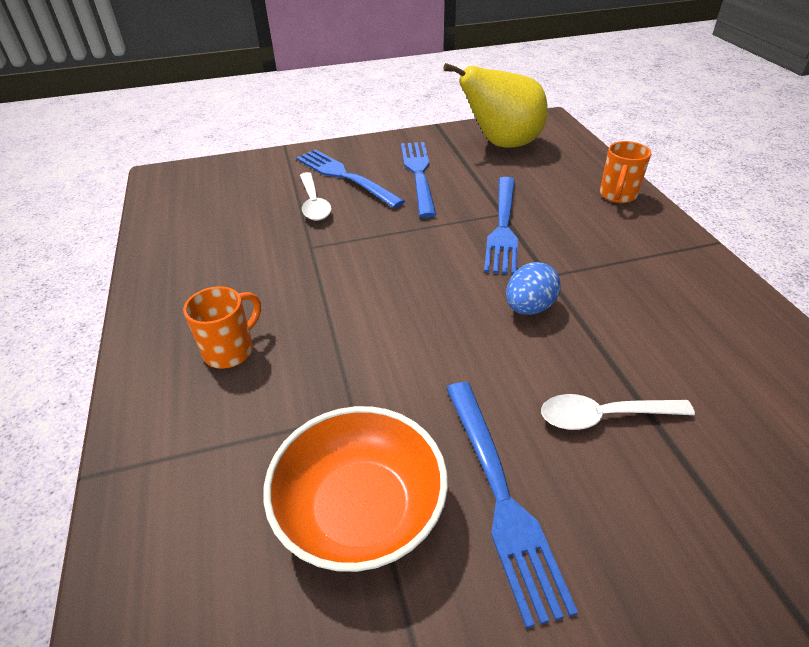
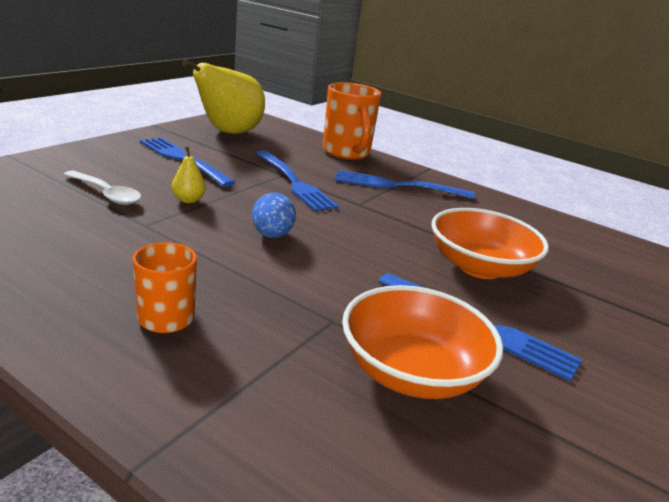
camera: 45 degrees left, 15 degrees down
(344, 176) = (112, 170): blue fork -> blue fork (397, 186)
(373, 226) = (188, 200): none -> yellow pear
(529, 307) = (370, 224): blue egg -> blue egg (272, 235)
(603, 416) = (479, 267): white spoon -> orange bowl
(617, 196) = (347, 153): orange mug -> orange mug, size x1.66

